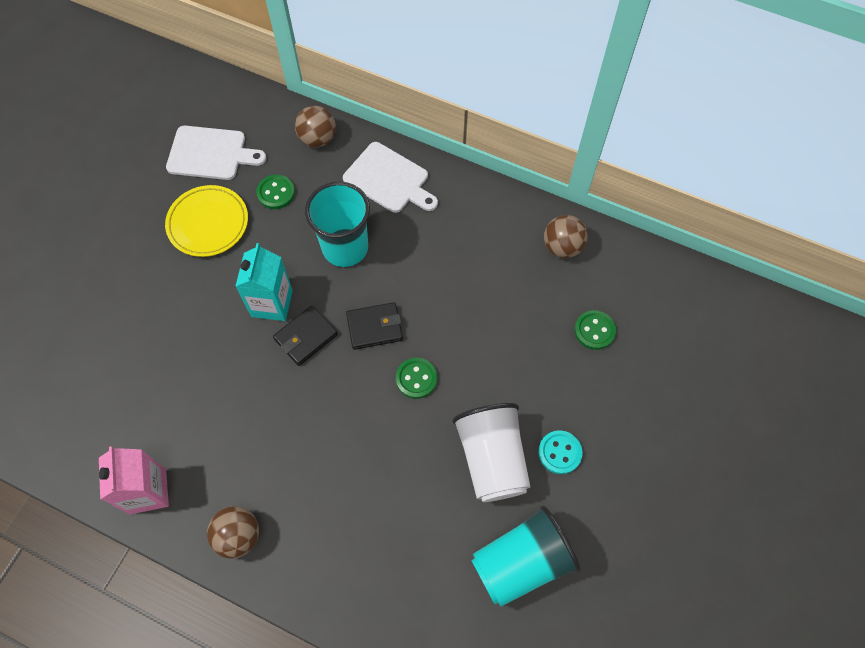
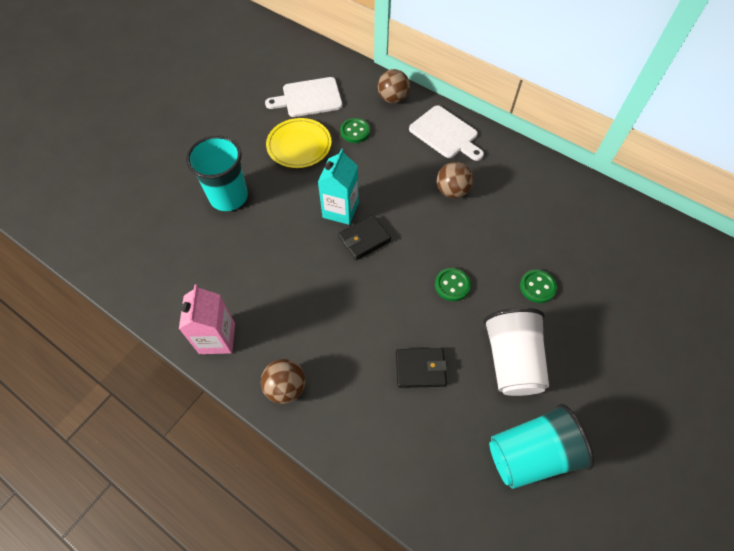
camera: 10 degrees right, 5 degrees down
(210, 153) = (309, 98): white cutting board -> white cutting board turned 150 degrees clockwise
(345, 248) = (404, 178): turquoise cup -> turquoise cup (229, 197)
(374, 327) = (421, 240): black wallet -> black wallet (420, 369)
(559, 452) = (572, 365): turquoise button -> none
(562, 247) = (584, 202): brown ball -> brown ball (452, 191)
(594, 330) = (608, 270): green button -> green button (537, 287)

